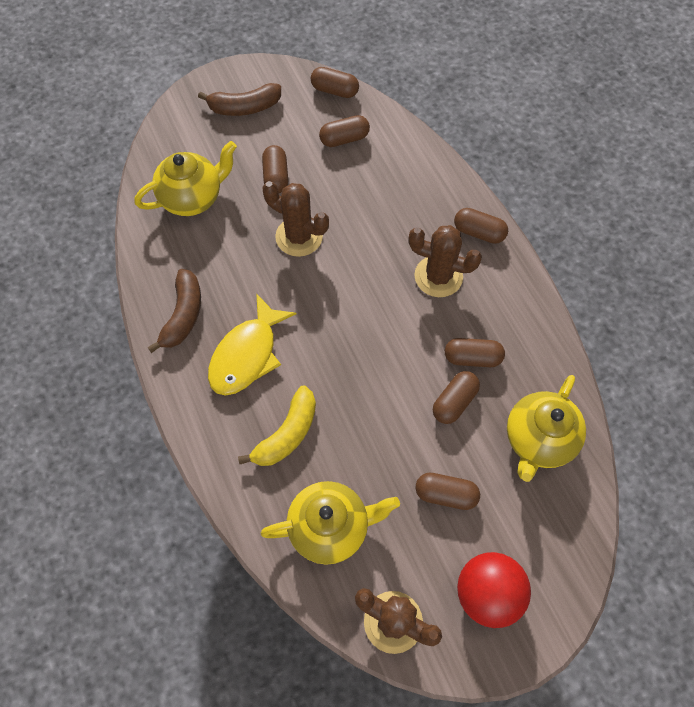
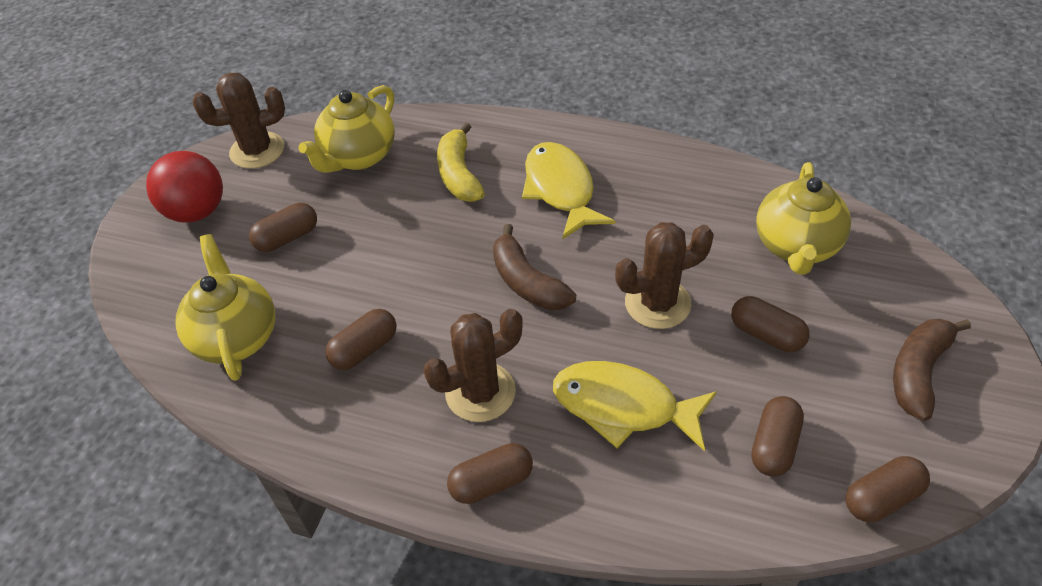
camera: 135 degrees right, 15 degrees down
(183, 315) = (648, 170): brown banana -> brown banana (527, 282)
(382, 208) = (623, 407): none -> yellow fish
(454, 402) = (345, 301): brown capsule -> none

